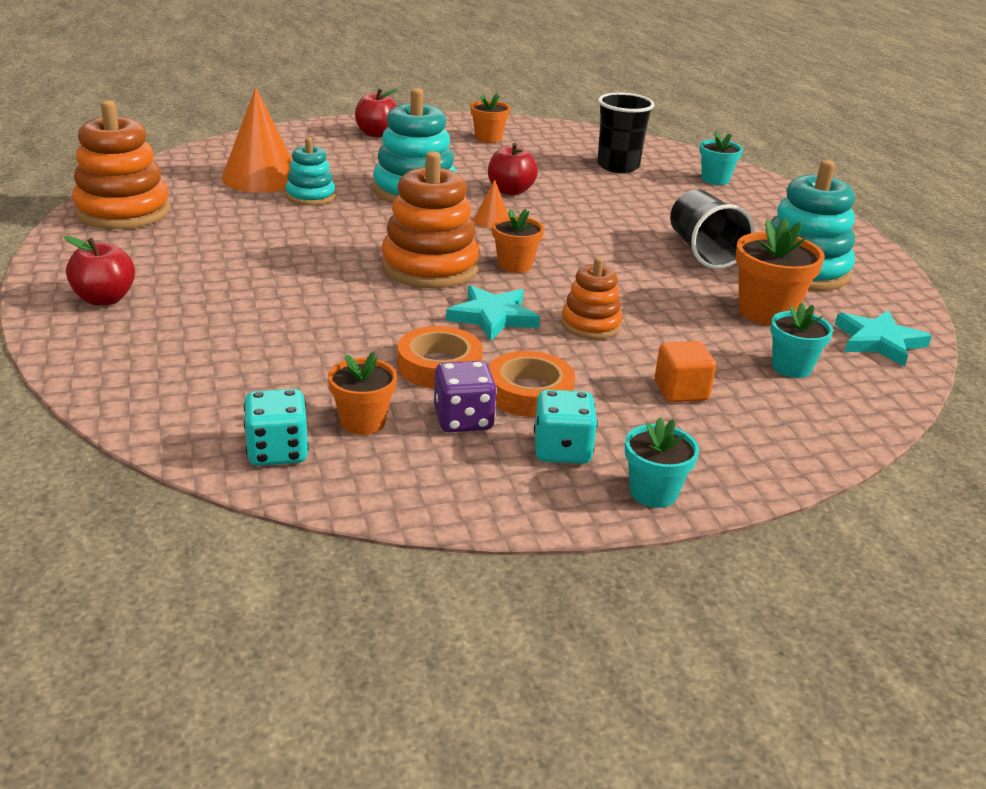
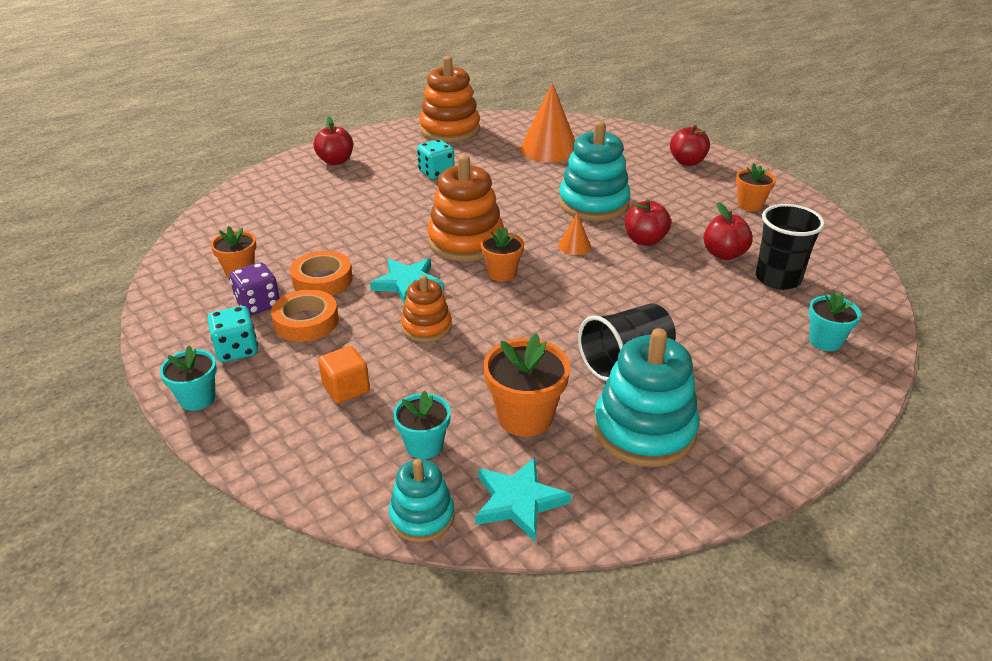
camera: 70 degrees right, 5 degrees up
(277, 451) = (197, 255): turquoise dice -> turquoise dice (436, 173)
(310, 196) = (538, 172): turquoise stacking toy -> turquoise stacking toy (422, 516)
(563, 171) = (724, 254): none -> red apple

